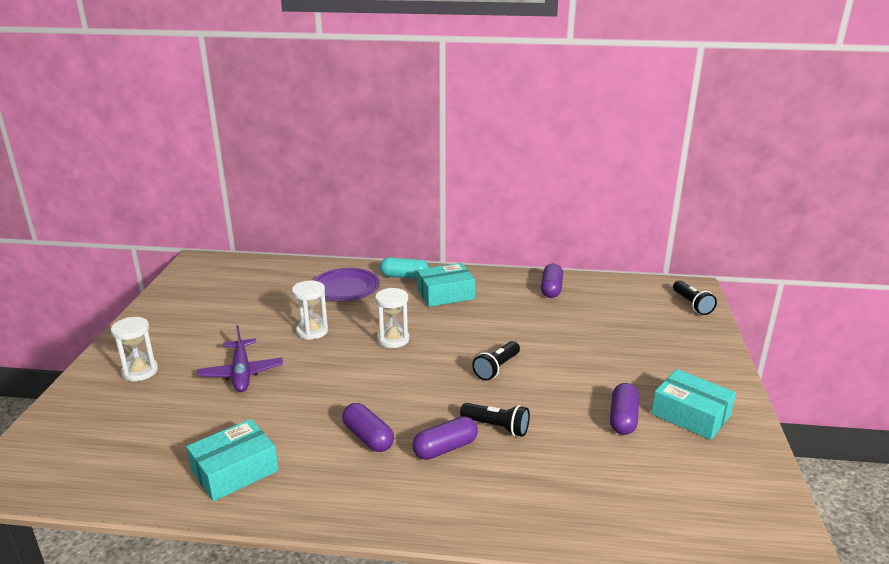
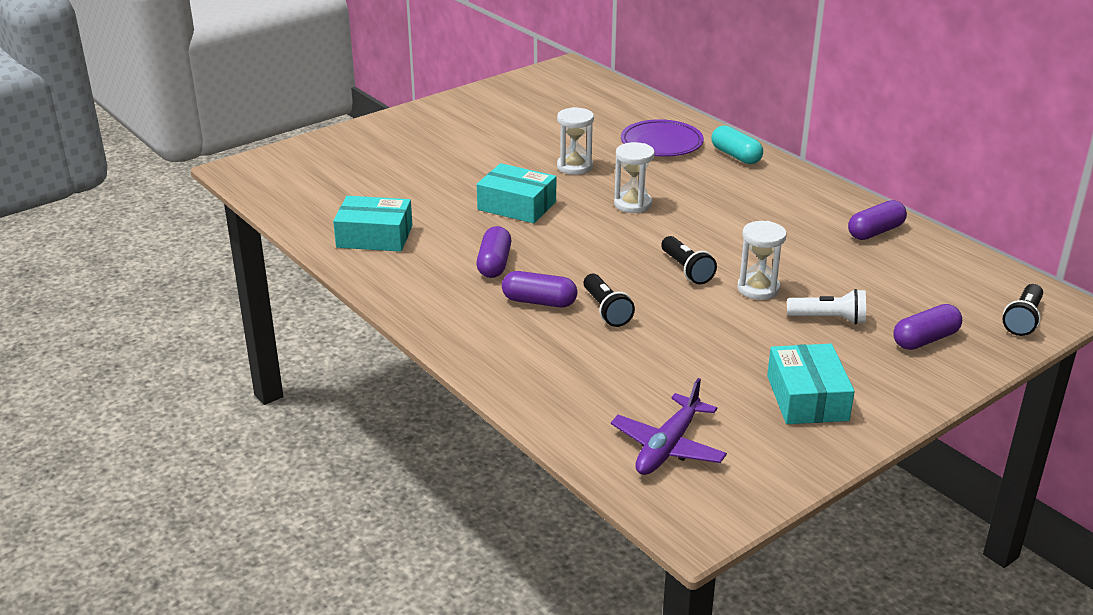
camera: 45 degrees right, 5 degrees up
(140, 371) = (405, 139): white hourglass -> white hourglass (758, 289)
(241, 373) = (473, 173): purple plane -> purple plane (668, 446)
(445, 294) = (750, 188): turquoise box -> turquoise box (517, 205)
(496, 368) = (686, 270): black flashlight -> black flashlight turned 105 degrees counterclockwise
(617, 356) = (829, 319): none -> white flashlight
(623, 418) = (732, 364): purple capsule -> purple capsule (925, 339)

